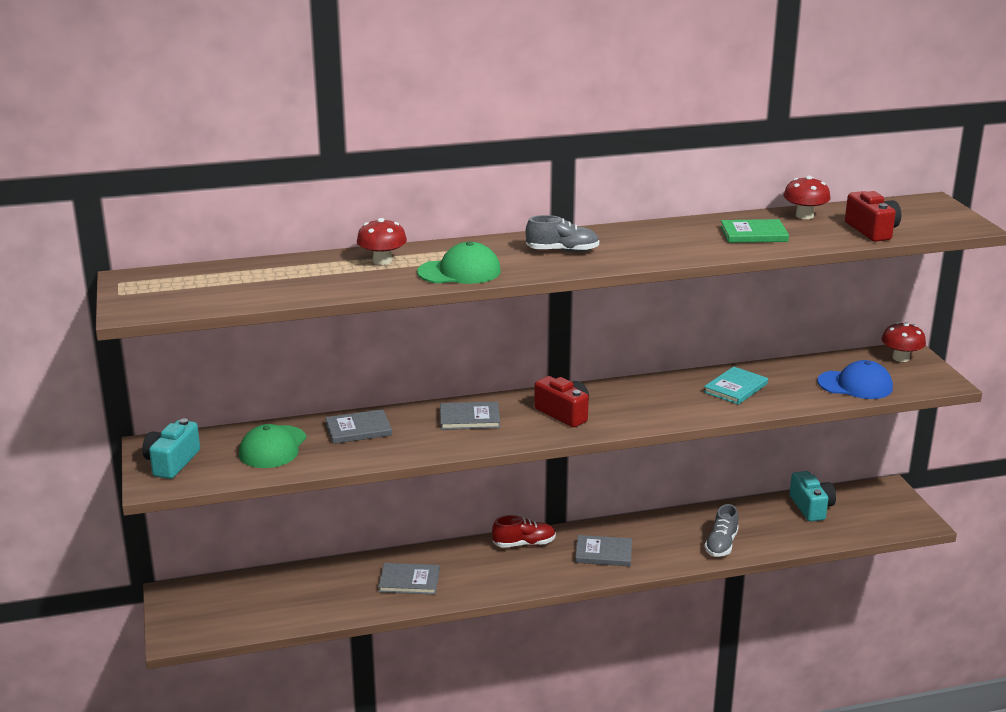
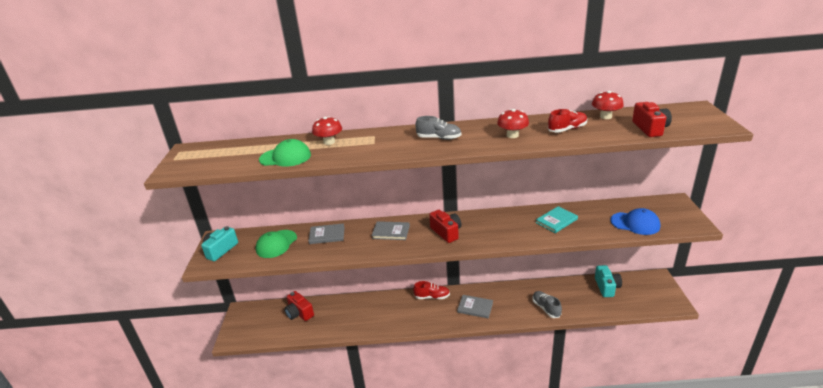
camera: 15 degrees right, 5 degrees up
(289, 588) = (299, 313): none -> red camera
(409, 581) = (362, 315): grey book -> none
(459, 272) = (369, 151): green cap -> green cap (285, 157)
(721, 544) = (546, 308): grey shoe -> grey shoe turned 120 degrees clockwise
(754, 234) = (567, 129): green book -> red shoe
(901, 358) = (669, 205): red mushroom -> red mushroom (512, 135)

